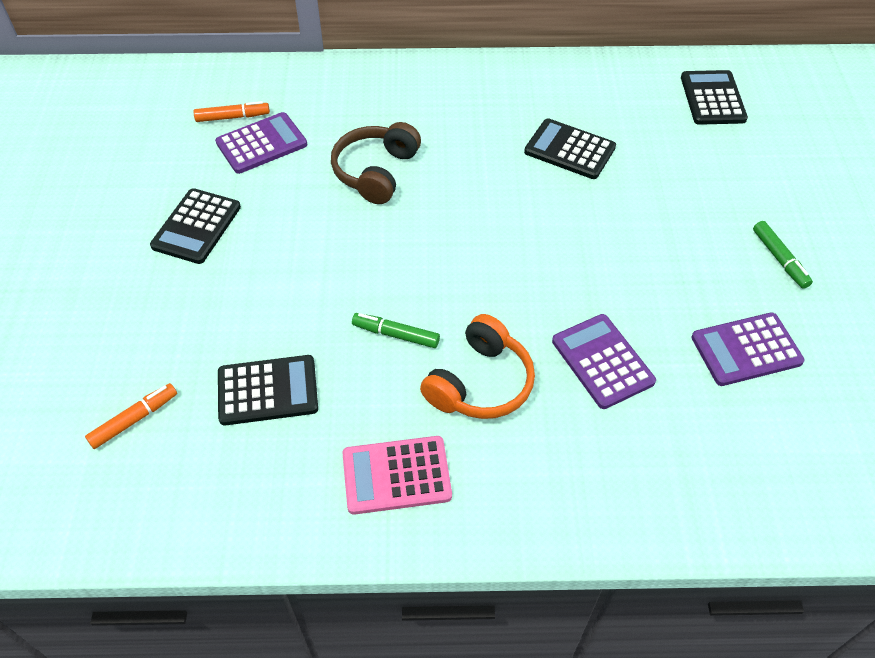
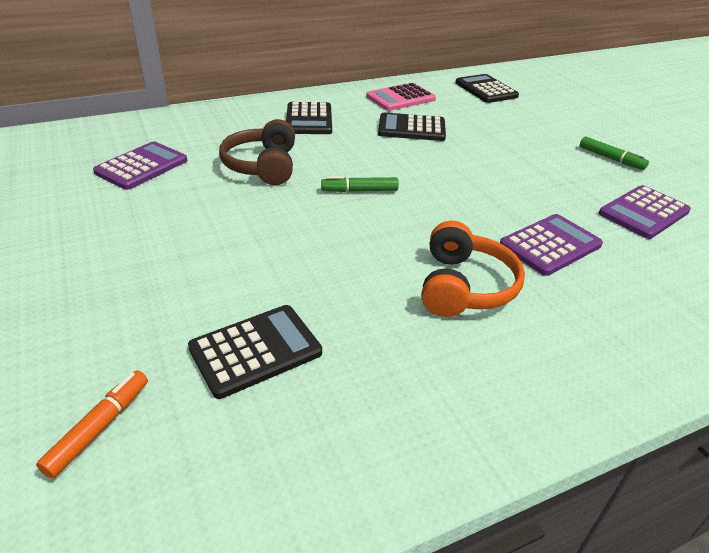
camera: 25 degrees left, 15 degrees down
(196, 226) = (101, 234): black calculator -> black calculator (309, 119)
(233, 117) = (103, 154): orange marker -> none
(396, 334) = (359, 270): green marker -> green marker (359, 190)
(396, 475) = (445, 386): pink calculator -> pink calculator (400, 98)
(602, 361) = (550, 245): purple calculator -> purple calculator turned 105 degrees clockwise

